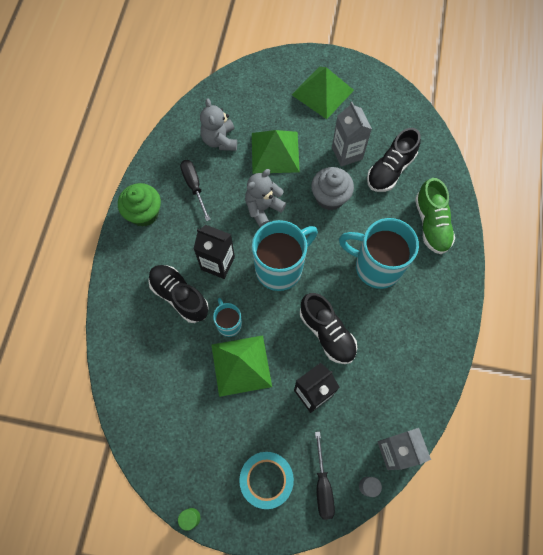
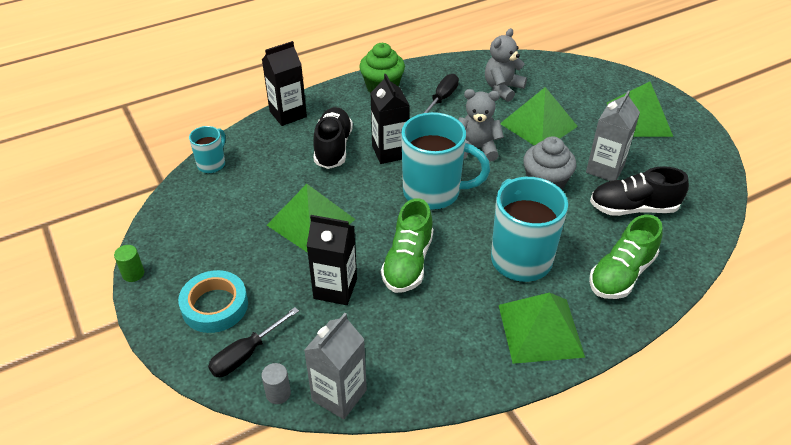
camera: 50 degrees right, 25 degrees down
(113, 299) = (288, 114): none -> black carton
(229, 324) = (341, 191): turquoise mug -> turquoise mug (212, 164)
(327, 333) = (408, 262): black shoe -> green shoe
(435, 302) = (540, 330): none -> green pyramid

